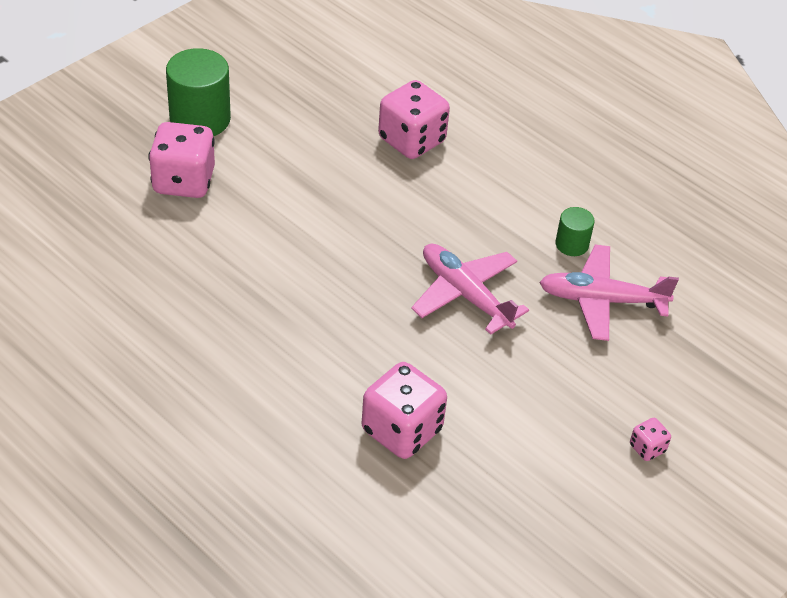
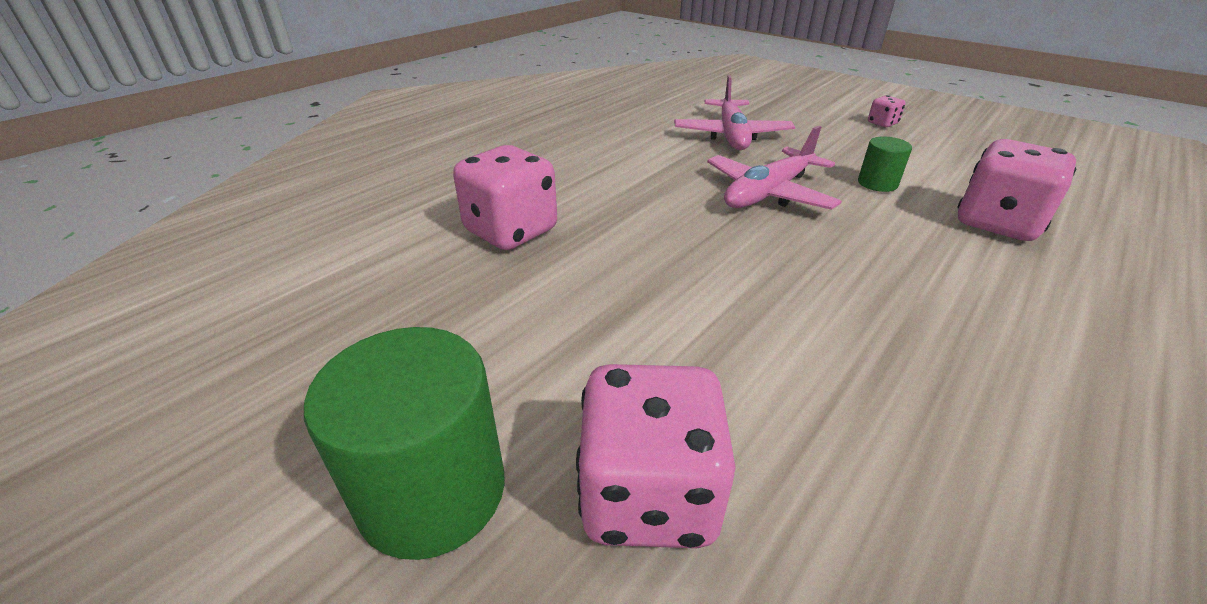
camera: 90 degrees left, 10 degrees down
(571, 244) = (665, 146): green cylinder -> green cylinder (877, 183)

